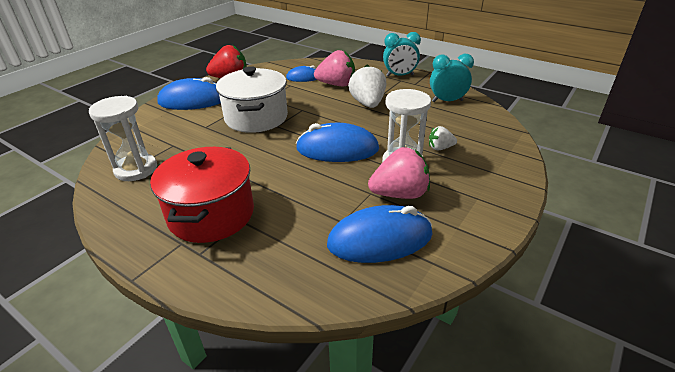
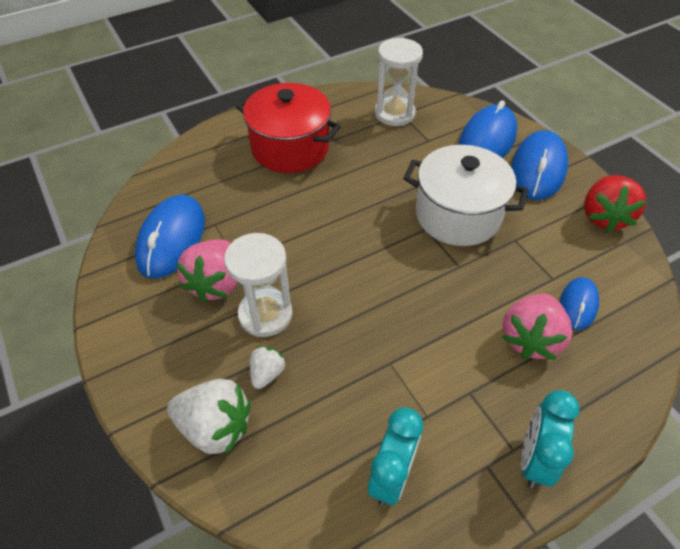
camera: 115 degrees right, 15 degrees up
(337, 149) = (335, 265): blue mouse -> blue mouse (487, 140)
(368, 103) = (439, 351): white strawberry -> white strawberry (215, 427)

